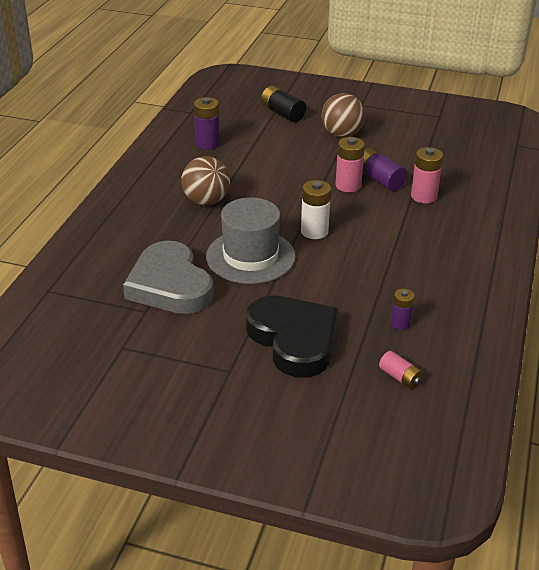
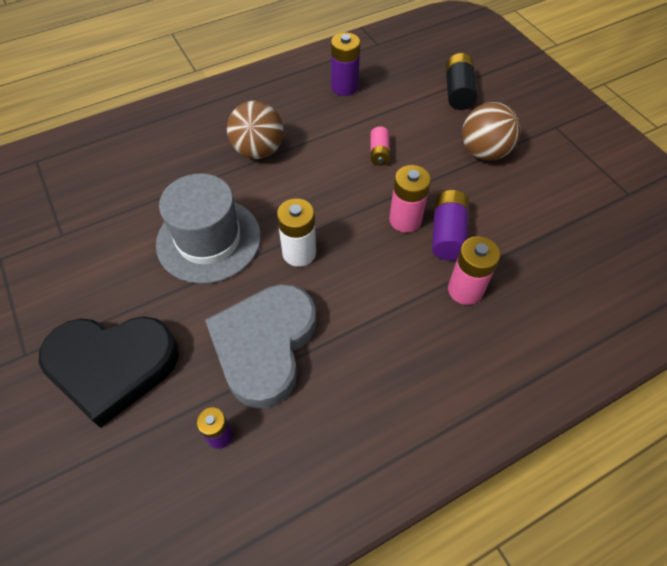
camera: 45 degrees right, 20 degrees up
(170, 285) = (112, 221): grey heart -> grey heart (264, 345)
(294, 339) = (112, 366): black heart -> black heart turned 75 degrees clockwise
(400, 377) = (127, 504): pink battery -> pink battery (379, 153)

